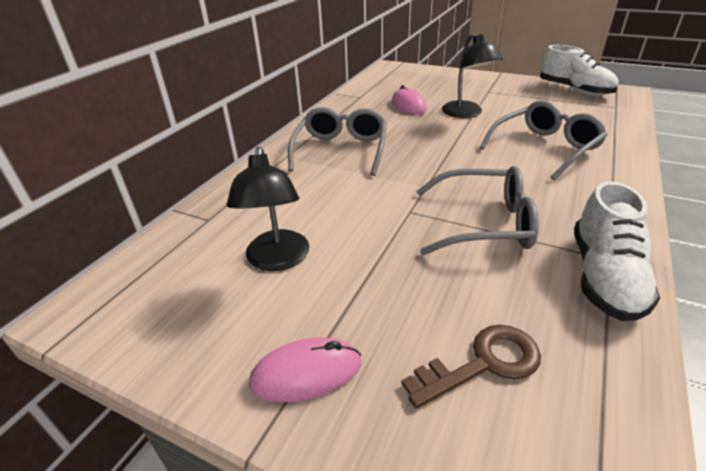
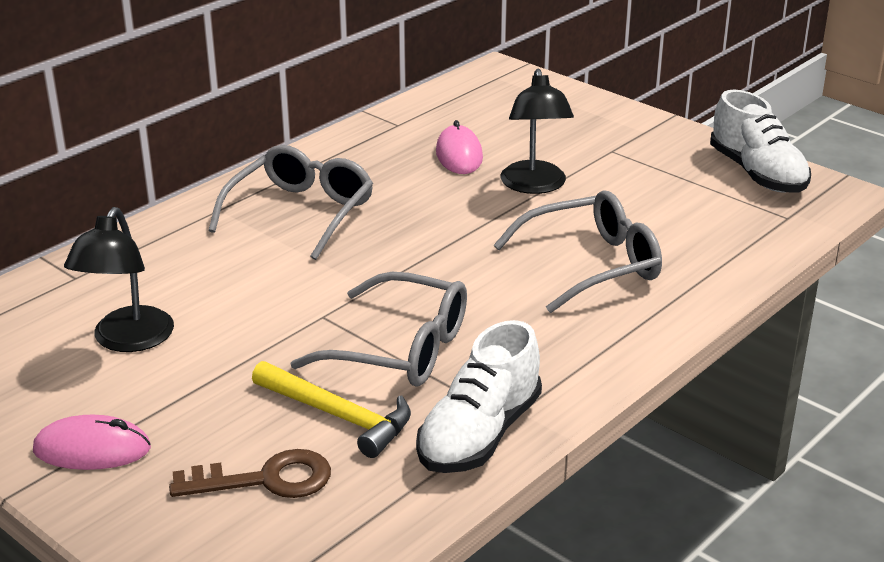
camera: 15 degrees right, 5 degrees down
(488, 286) = (338, 416): none -> yellow hammer

